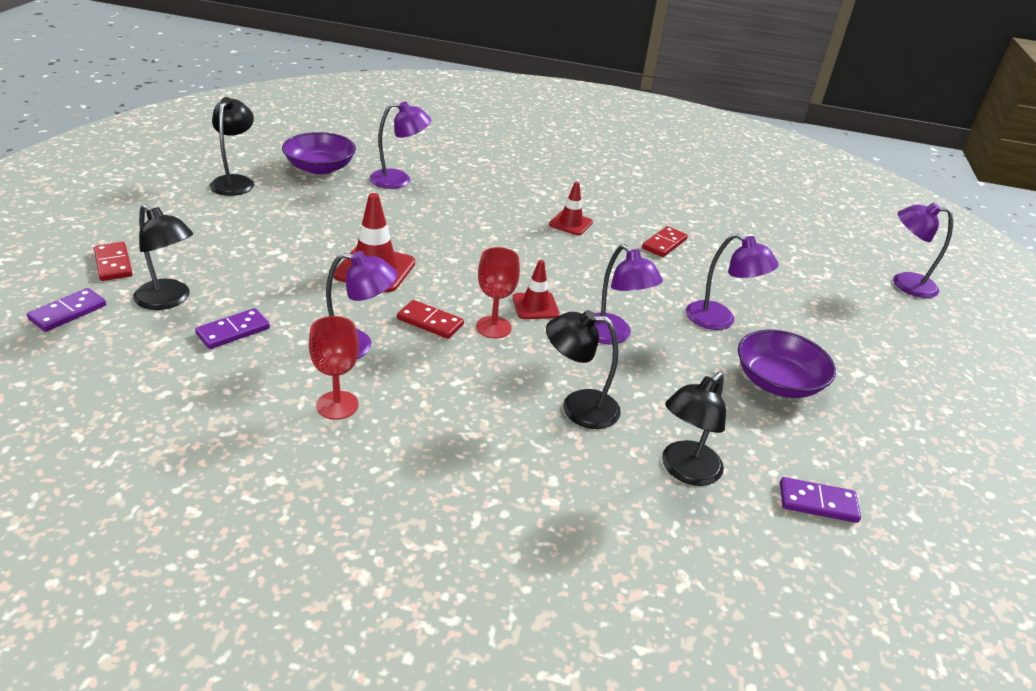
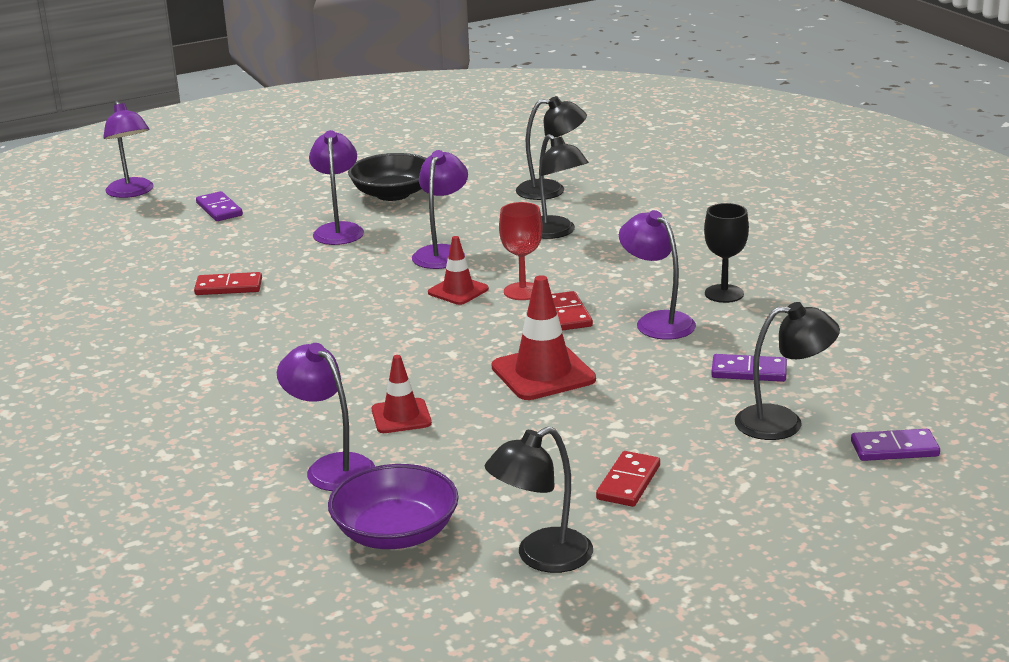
camera: 125 degrees left, 10 degrees down
(113, 264) = (811, 488): red domino -> red domino (628, 482)
(169, 300) = (783, 422): black lamp -> black lamp turned 90 degrees clockwise
(337, 405) = (724, 294): red goblet -> black goblet
(570, 223) = (264, 338): red traffic cone -> red traffic cone (401, 416)
(777, 382) = (393, 194): purple bowl -> black bowl
(817, 502) = (506, 158): purple domino -> purple domino (219, 209)

